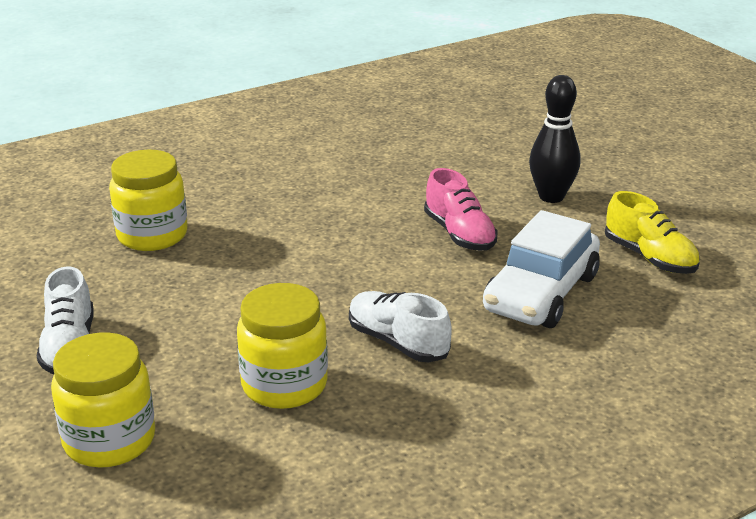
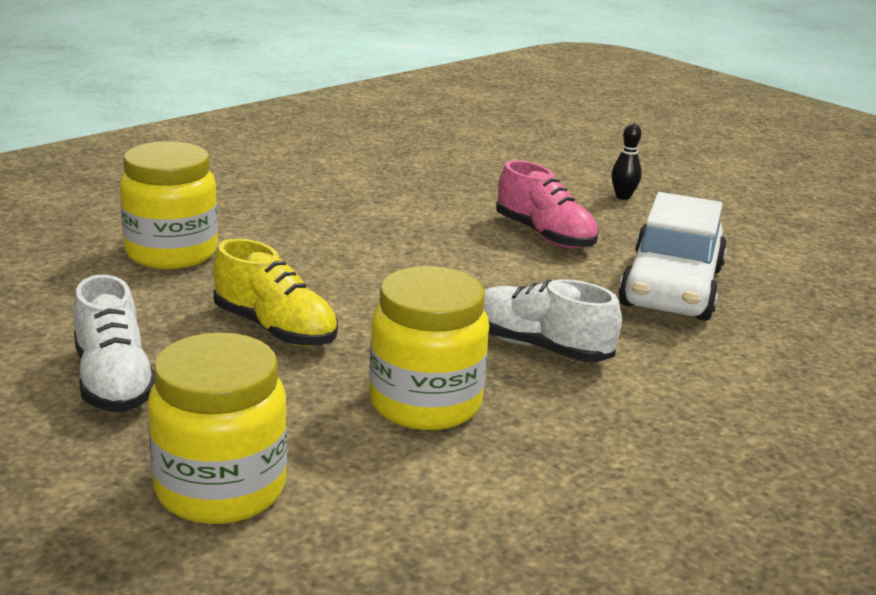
camera: 15 degrees left, 5 degrees down
(551, 197) = (623, 197): black bowling pin -> black bowling pin, size x0.52
(649, 258) = (764, 248): yellow shoe -> yellow shoe (275, 329)

